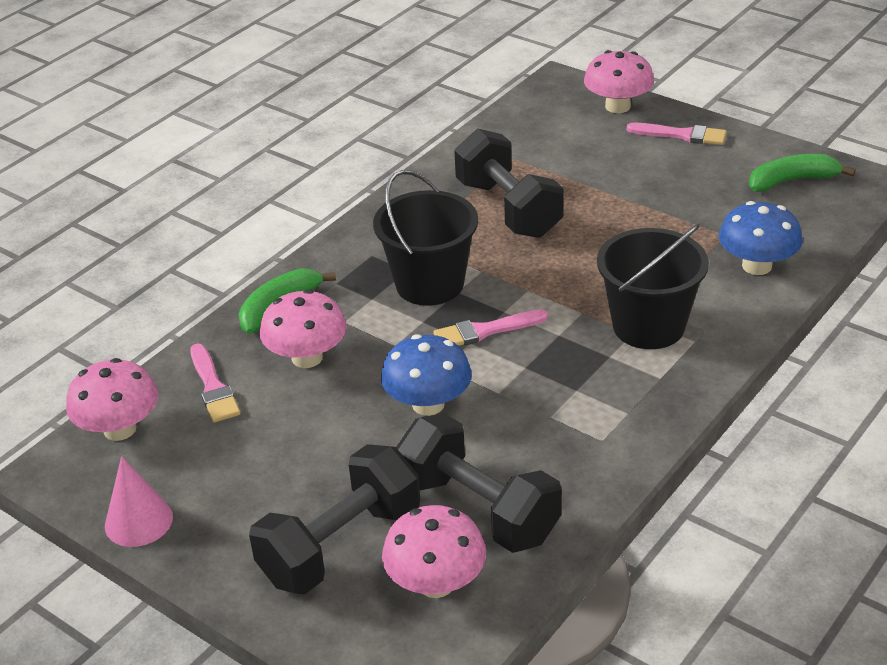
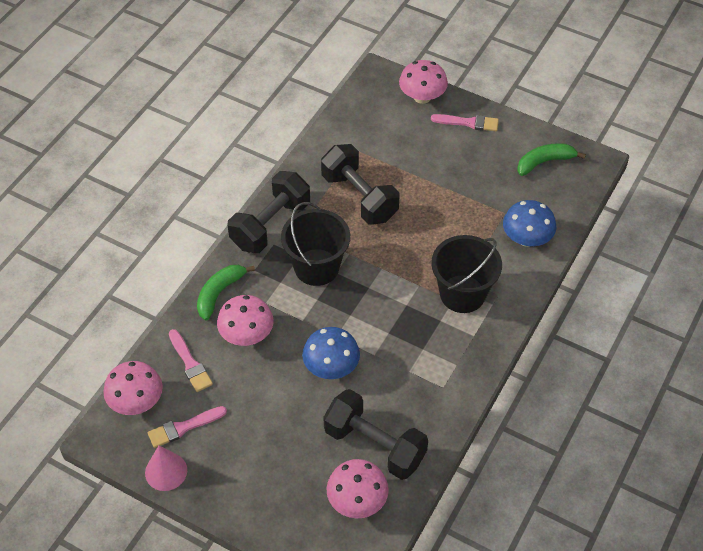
camera: 10 degrees left, 15 degrees up
(341, 545) = (295, 478): black dumbbell -> black dumbbell (270, 225)
(485, 331) = (359, 305): pink brush -> pink brush (183, 427)

